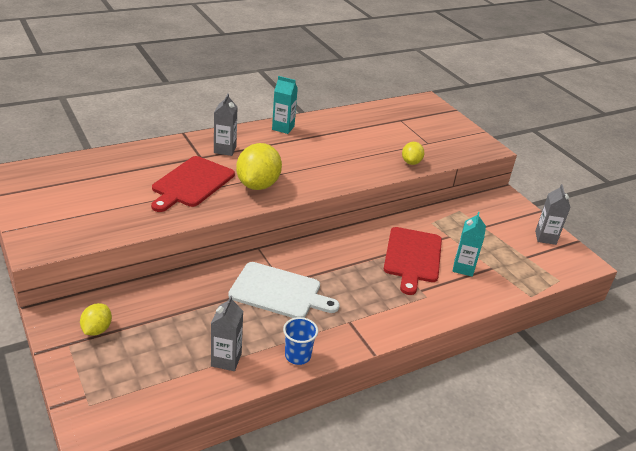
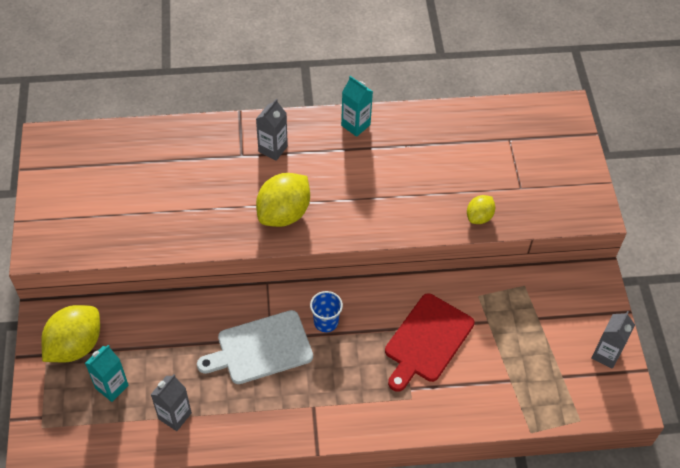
camera: 25 degrees right, 20 degrees up
(97, 329) = (75, 345): yellow lemon -> yellow lemon, size x1.84
(191, 183) = (215, 195): red cutting board -> none
(279, 292) = (261, 348): white cutting board -> white cutting board turned 120 degrees clockwise
(297, 356) = (242, 432): blue cup -> blue cup (326, 322)
(463, 268) = (476, 371): turquoise carton -> turquoise carton (112, 387)

